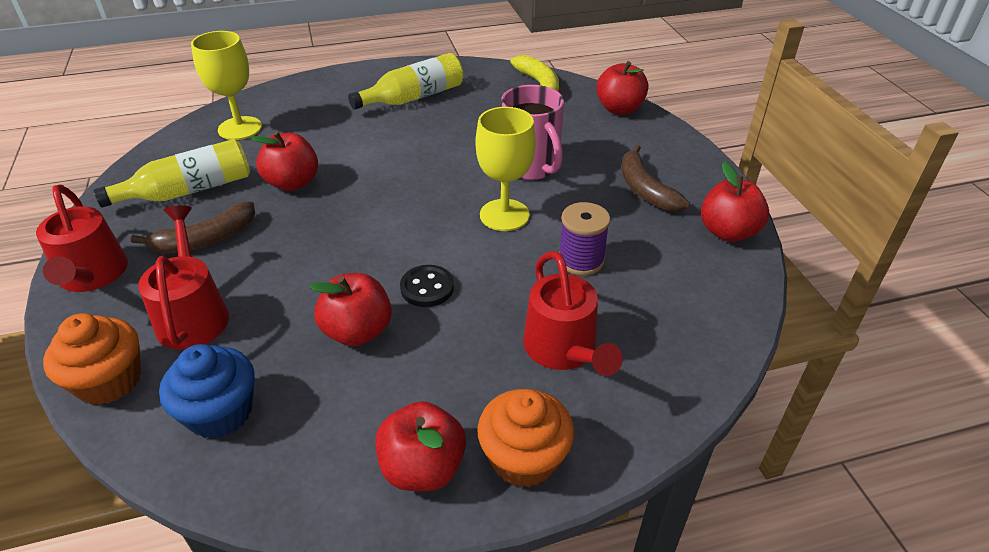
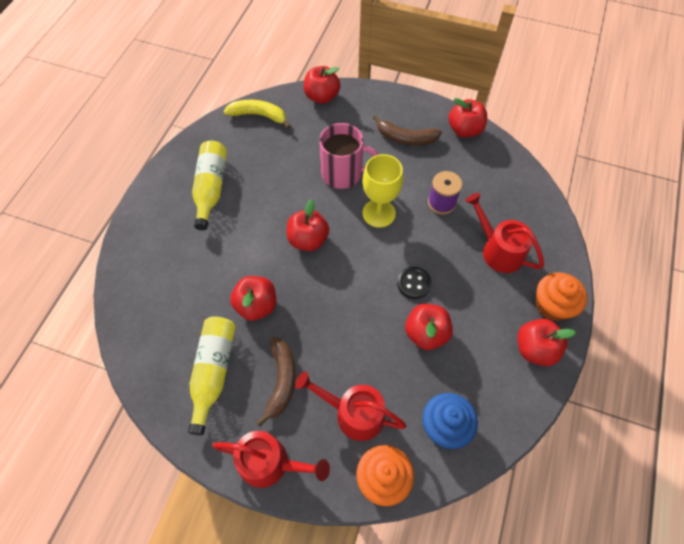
camera: 55 degrees left, 20 degrees up
(240, 128) = (156, 310): yellow goblet -> none
(411, 180) = (308, 239): none -> red apple
(563, 350) = (498, 250): red watering can -> red watering can turned 150 degrees counterclockwise

